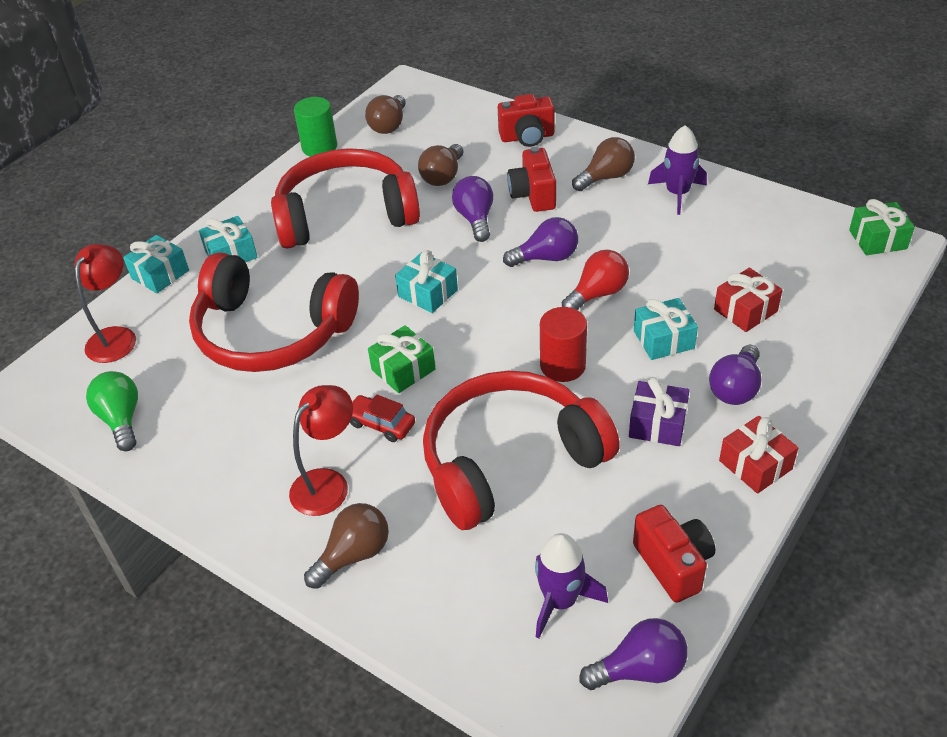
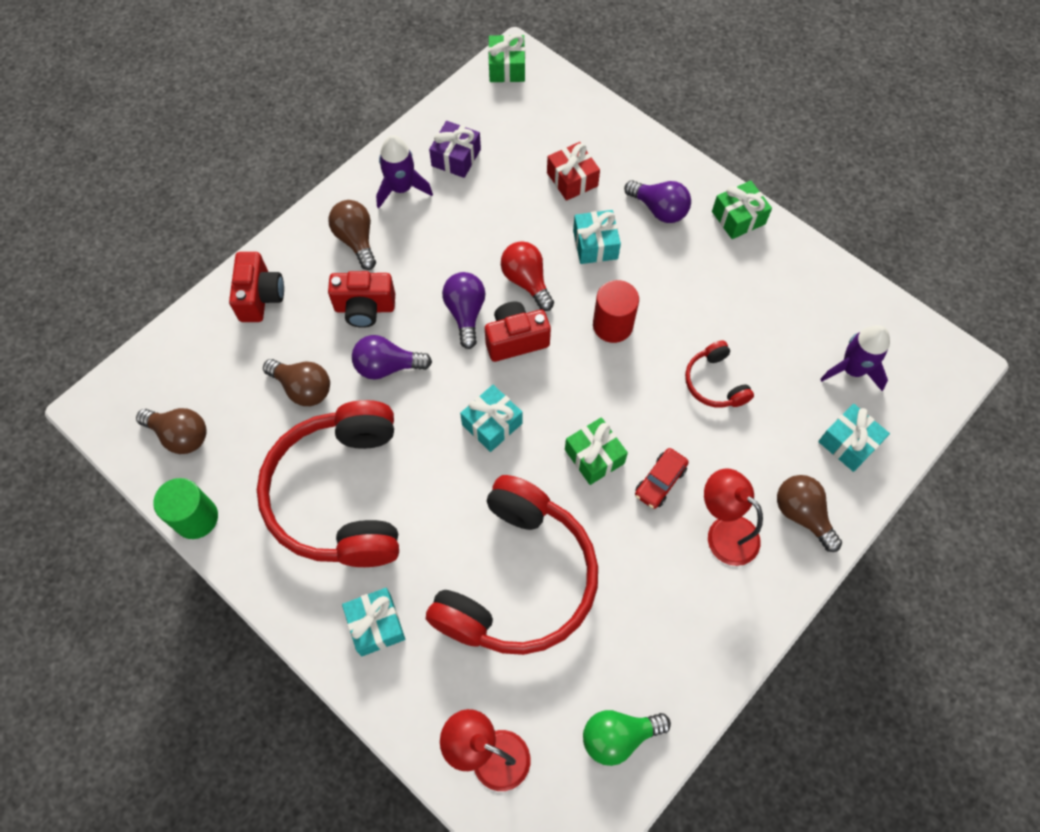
camera: 85 degrees left, 20 degrees up
(160, 274) = (390, 709): turquoise gift -> turquoise gift (848, 443)
(510, 460) = (715, 383): red headphones -> red headphones, size x0.44
(639, 669) = (908, 331): purple light bulb -> none
(657, 424) = (689, 270): purple gift -> purple gift (456, 157)
(673, 564) = (824, 291): red camera -> red camera (515, 340)
(755, 465) = (738, 218): red gift -> green gift

